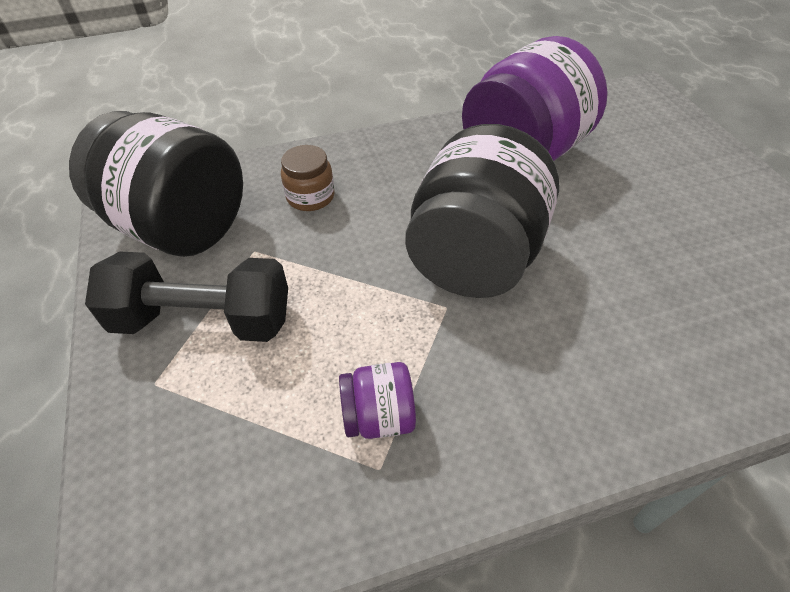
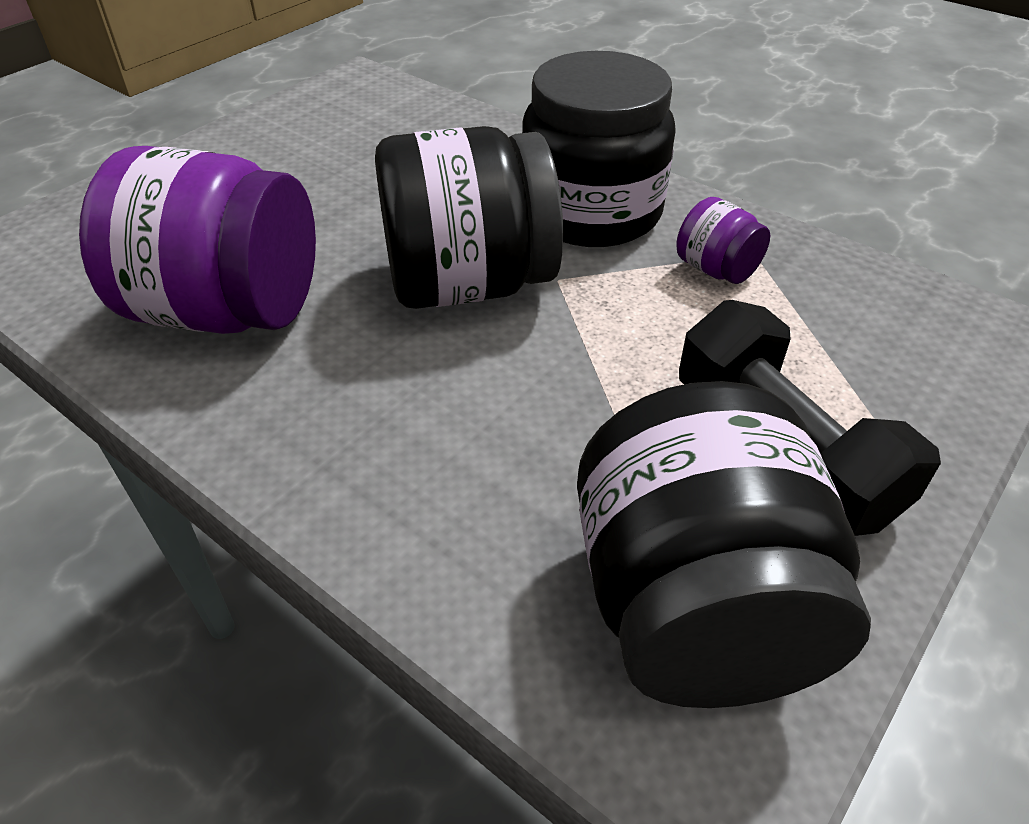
camera: 125 degrees left, 5 degrees down
(310, 197) = (487, 483): brown jar -> none
(523, 381) = (591, 212): none -> black jar

